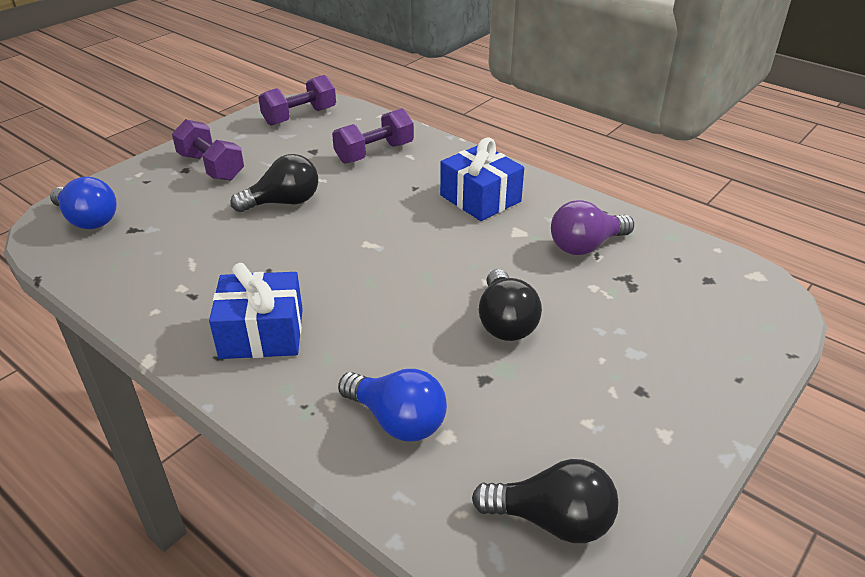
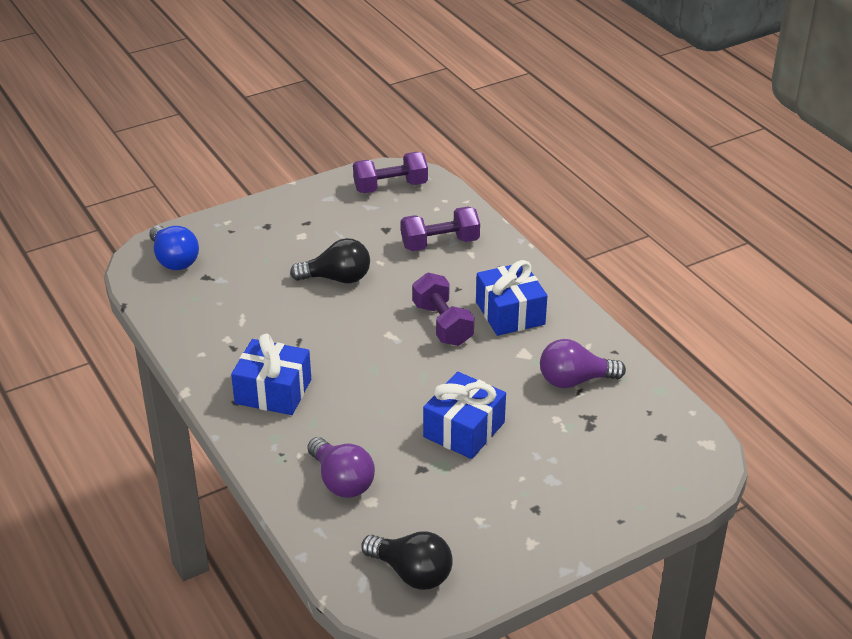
camera: 20 degrees right, 0 degrees up
(211, 167) = (290, 228): purple dumbbell -> purple dumbbell (442, 324)
(397, 420) = (341, 481): blue light bulb -> purple light bulb
(505, 322) = (464, 429): black light bulb -> blue gift

